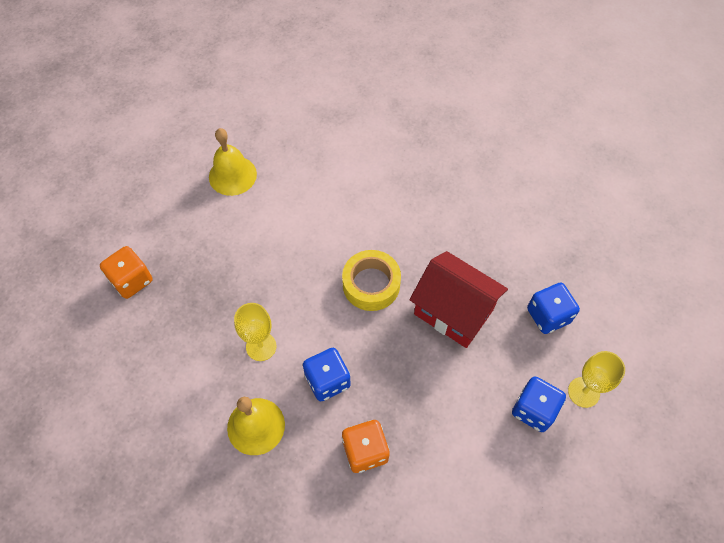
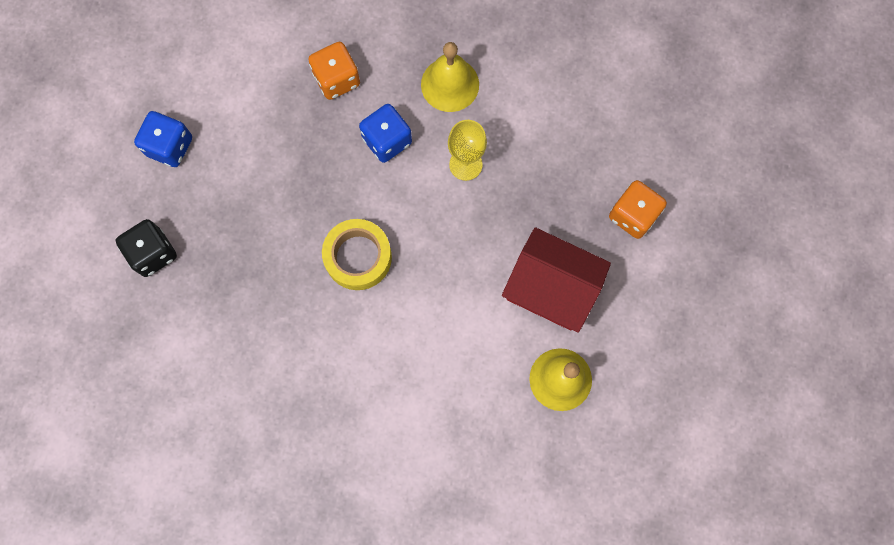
camera: 170 degrees right, 15 degrees up
(453, 312) = (260, 240): red house -> red house (551, 289)
(548, 316) = (153, 253): blue dice -> black dice
(583, 392) = (117, 173): yellow goblet -> none

